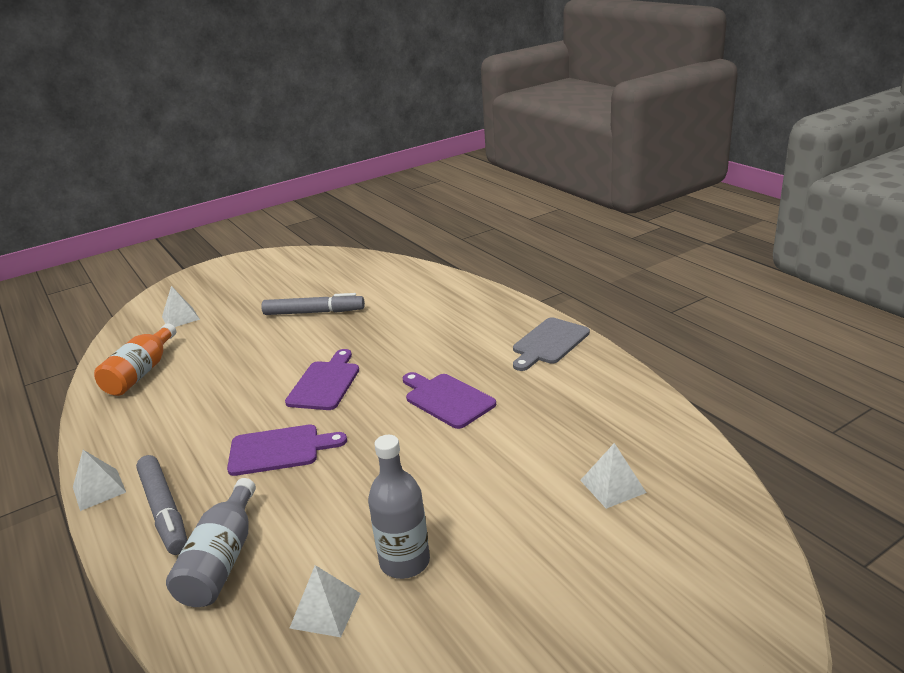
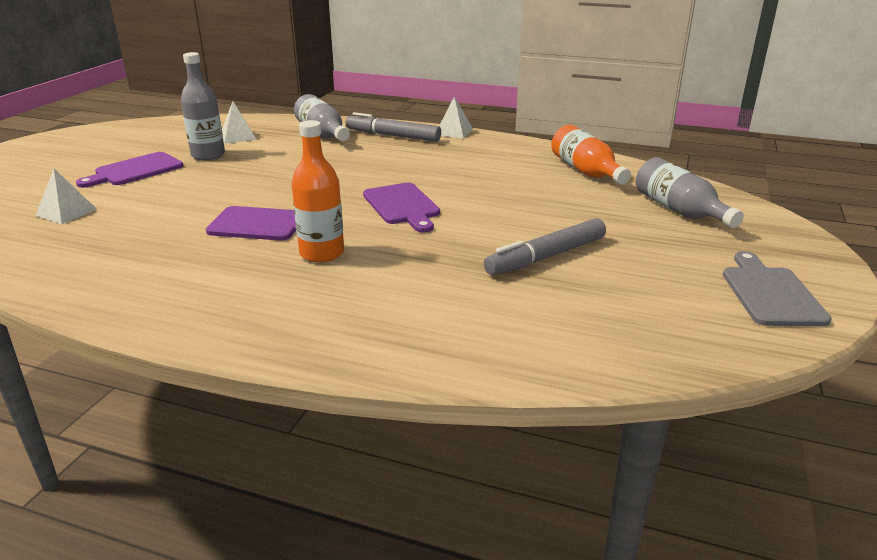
camera: 140 degrees right, 0 degrees up
(180, 318) = (679, 210): white pyramid -> grey bottle
(279, 450) = (367, 168): purple cutting board -> purple cutting board (135, 170)
(432, 356) = (322, 253): none -> orange bottle
(549, 343) = (180, 307): grey cutting board -> grey cutting board (770, 293)

